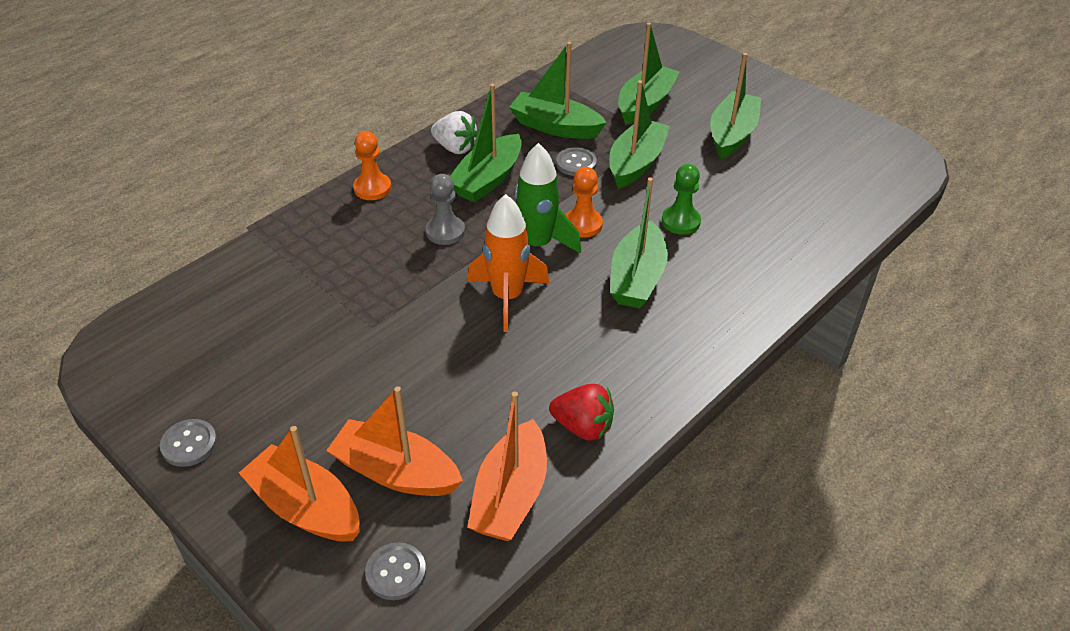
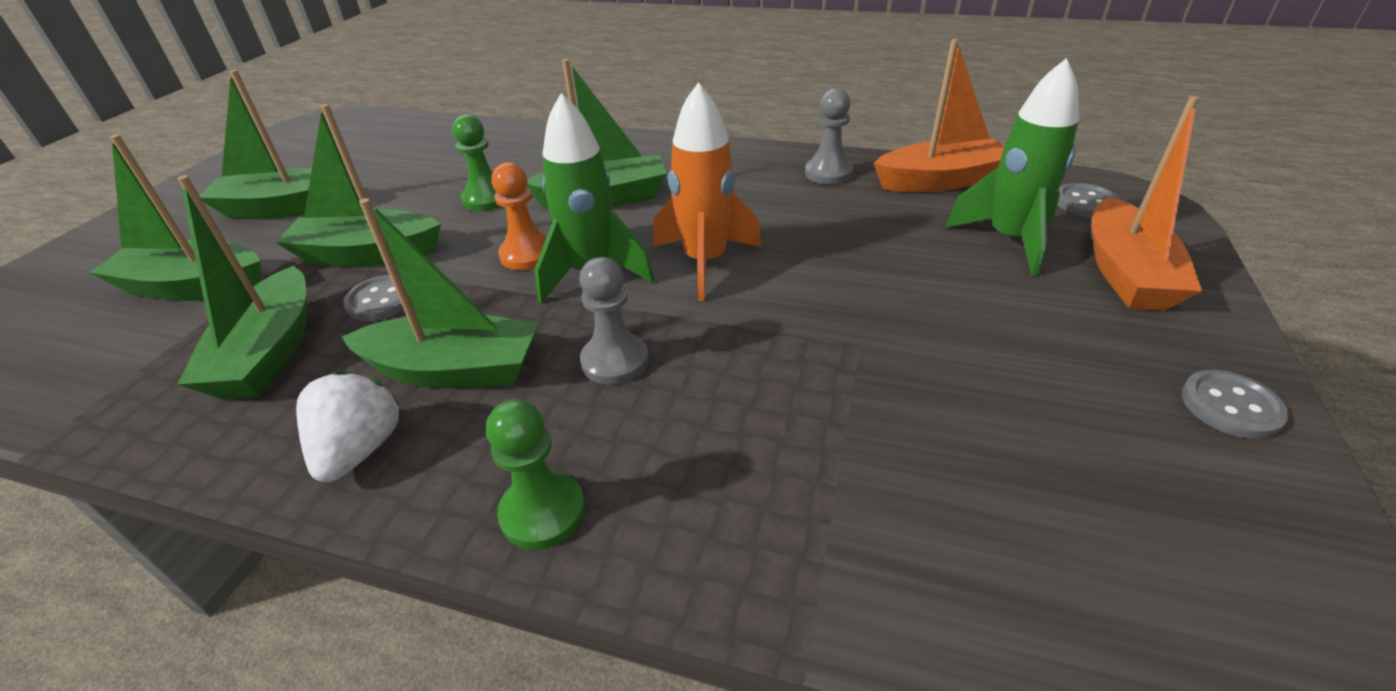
camera: 115 degrees left, 5 degrees down
(372, 188) = (543, 512): orange pawn -> green pawn
(396, 472) = (1009, 240): orange boat -> green rocket
(583, 427) = (828, 173): red strawberry -> grey pawn

